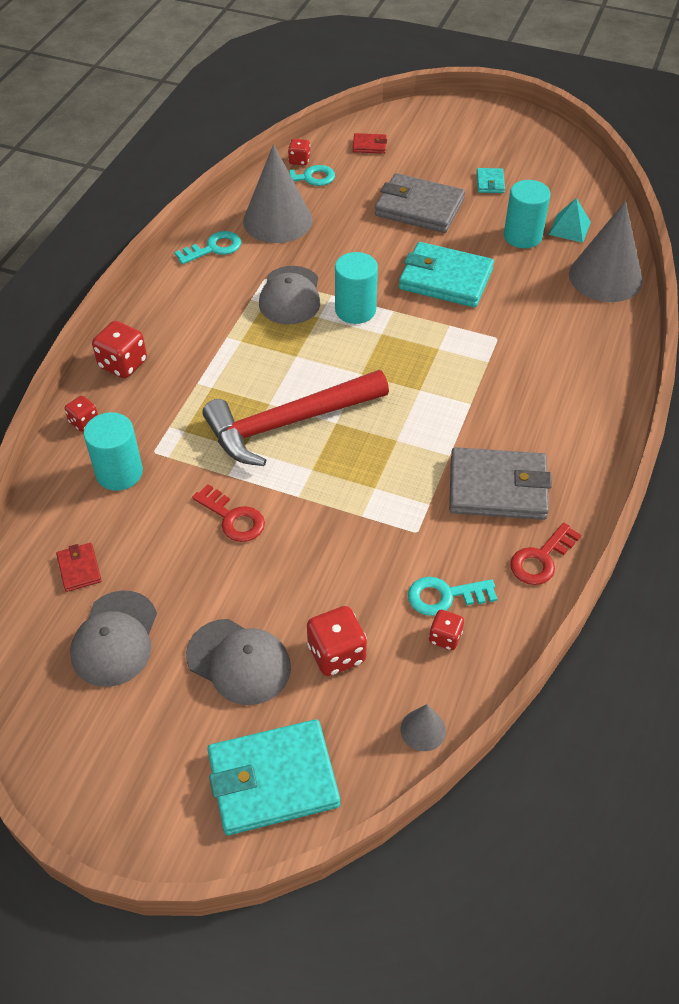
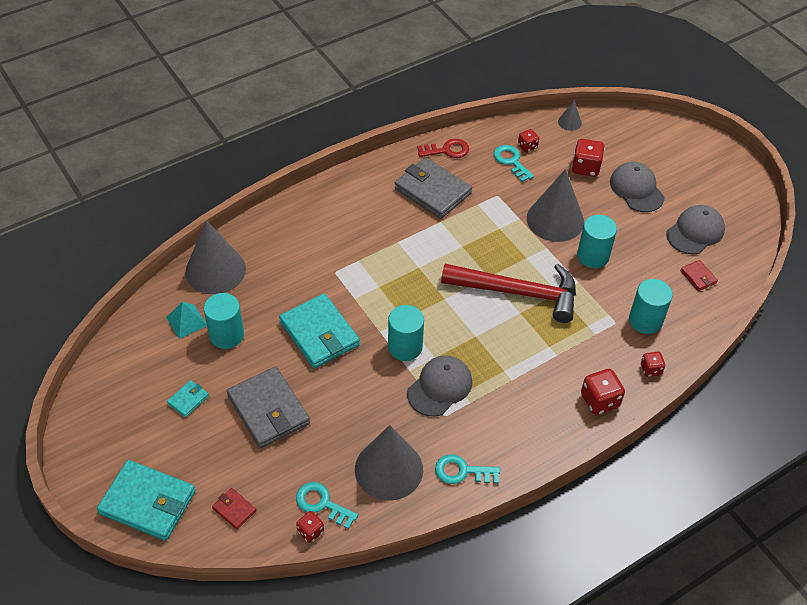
camera: 145 degrees left, 0 degrees up
(79, 569) = (698, 277): red wallet -> red wallet turned 45 degrees counterclockwise
(233, 518) = (593, 256): red key -> turquoise cylinder
(273, 779) = (651, 140): turquoise wallet -> turquoise wallet (147, 502)
(316, 541) = (555, 220): none -> grey cone
(444, 596) = (511, 161): turquoise key -> turquoise key turned 150 degrees counterclockwise

